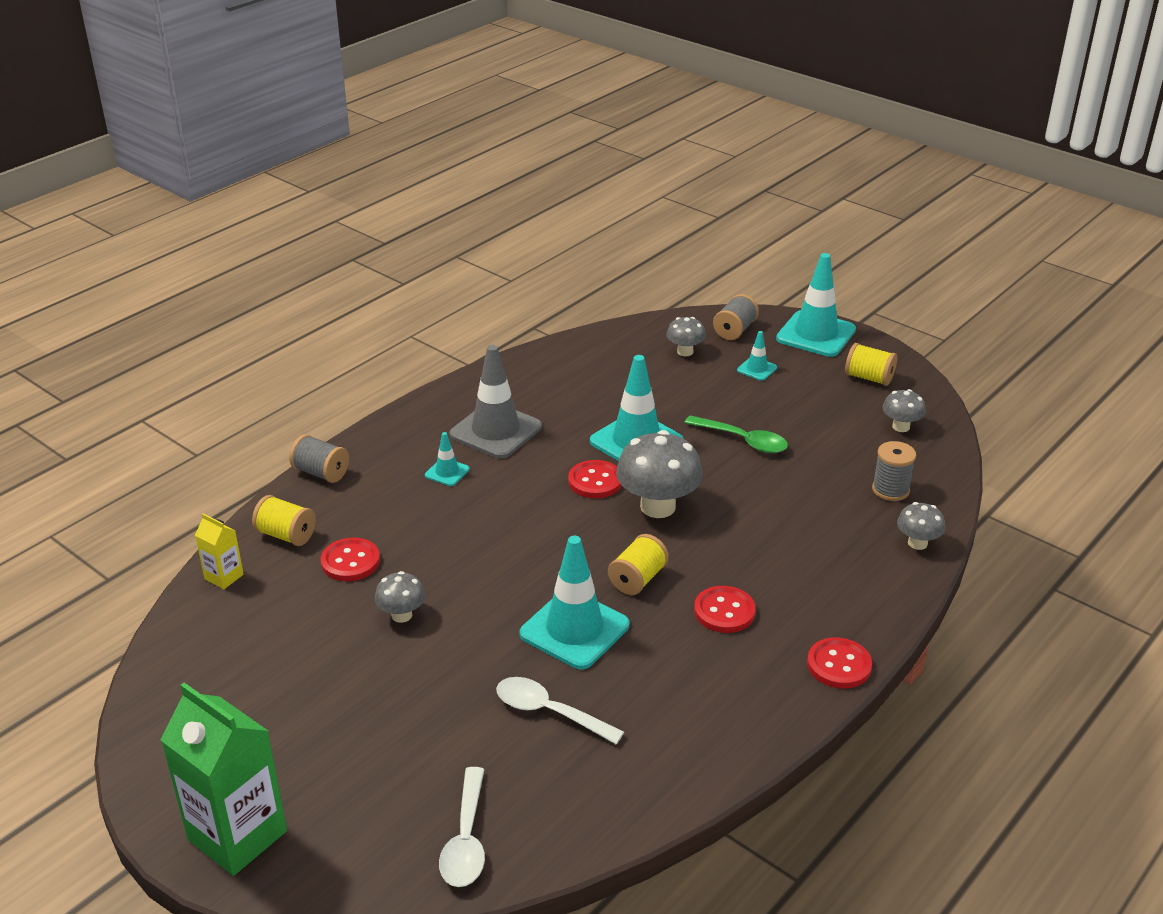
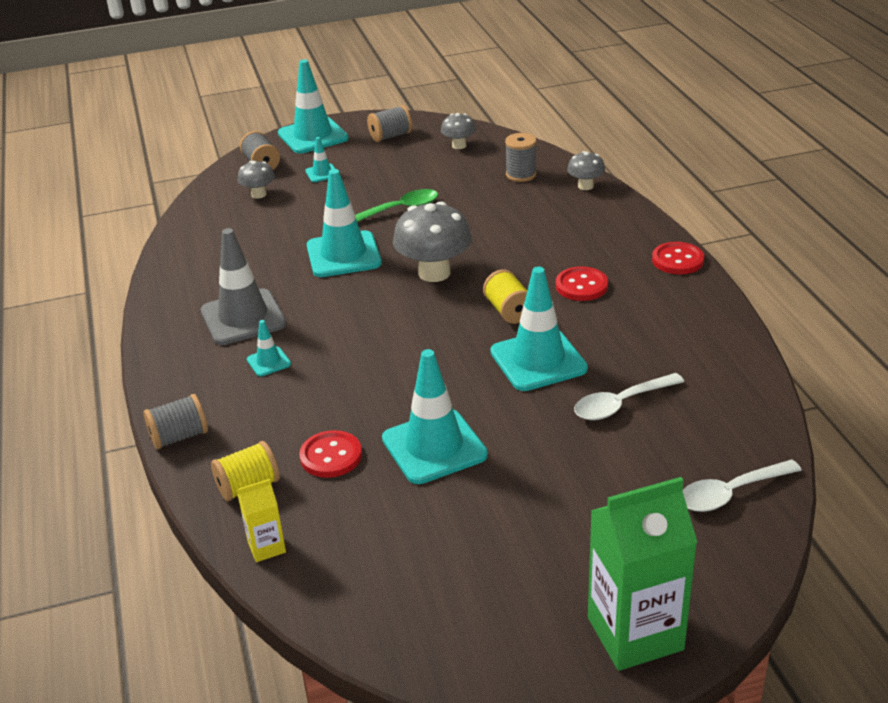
camera: 55 degrees left, 0 degrees up
(402, 615) = (434, 447): grey mushroom -> turquoise traffic cone
(466, 840) = (730, 493): white spoon -> white spoon turned 120 degrees clockwise
(595, 481) = (370, 290): red button -> none
(869, 378) = (390, 136): yellow spool -> grey spool

